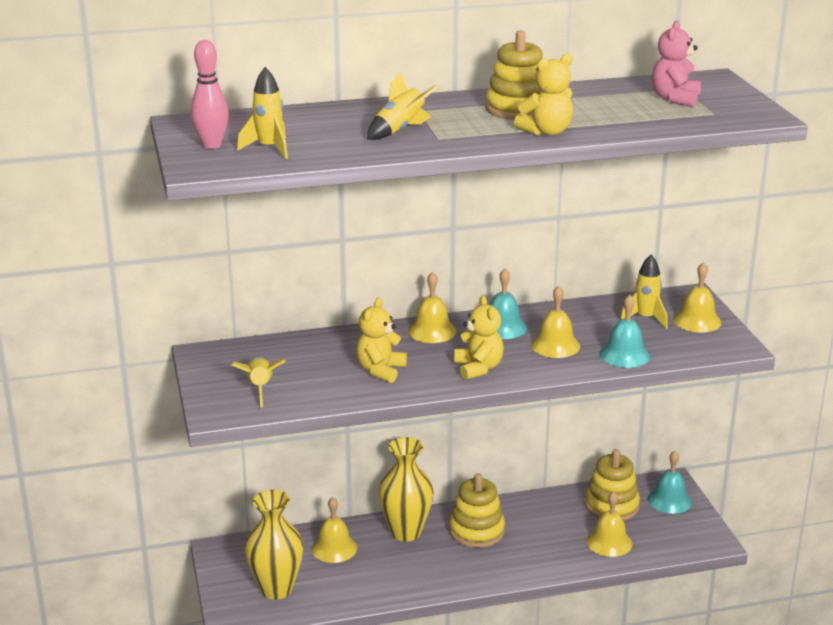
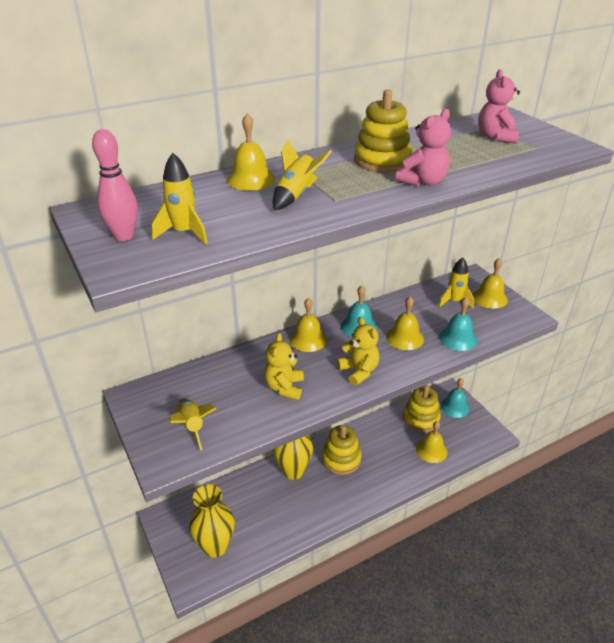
camera: 15 degrees left, 10 degrees up
(334, 548) = (247, 497): yellow bell -> yellow bell (251, 179)
(546, 132) = (423, 181): yellow teddy bear -> pink teddy bear

